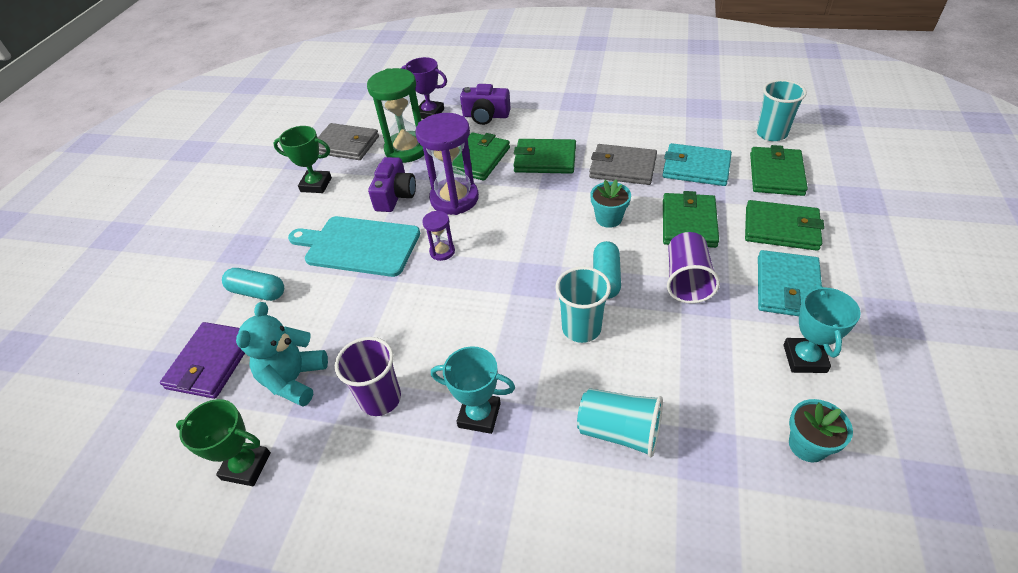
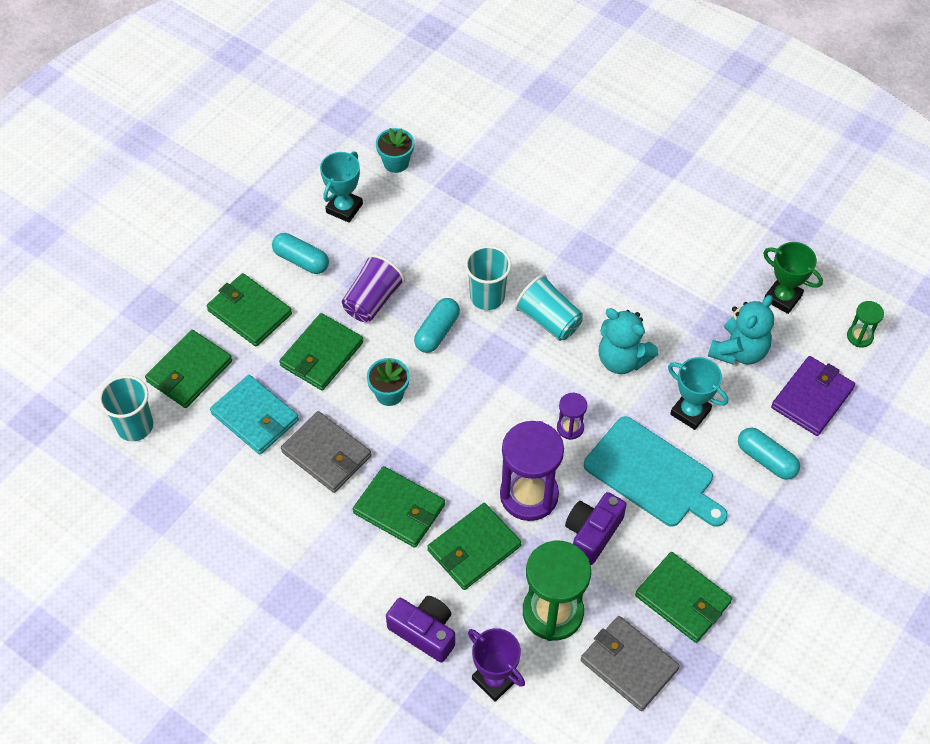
camera: 160 degrees left, 10 degrees up
(149, 454) = (859, 336): none -> green hourglass
(316, 185) = (683, 599): green trophy -> green wallet
(380, 399) = (671, 307): purple cup -> none
(416, 323) = (622, 359): none -> turquoise teddy bear
(479, 415) = (600, 265): turquoise trophy -> turquoise trophy (690, 412)
(619, 431) = (508, 216): turquoise cup -> turquoise cup (548, 320)
(787, 287) = (301, 260): turquoise wallet -> turquoise capsule

